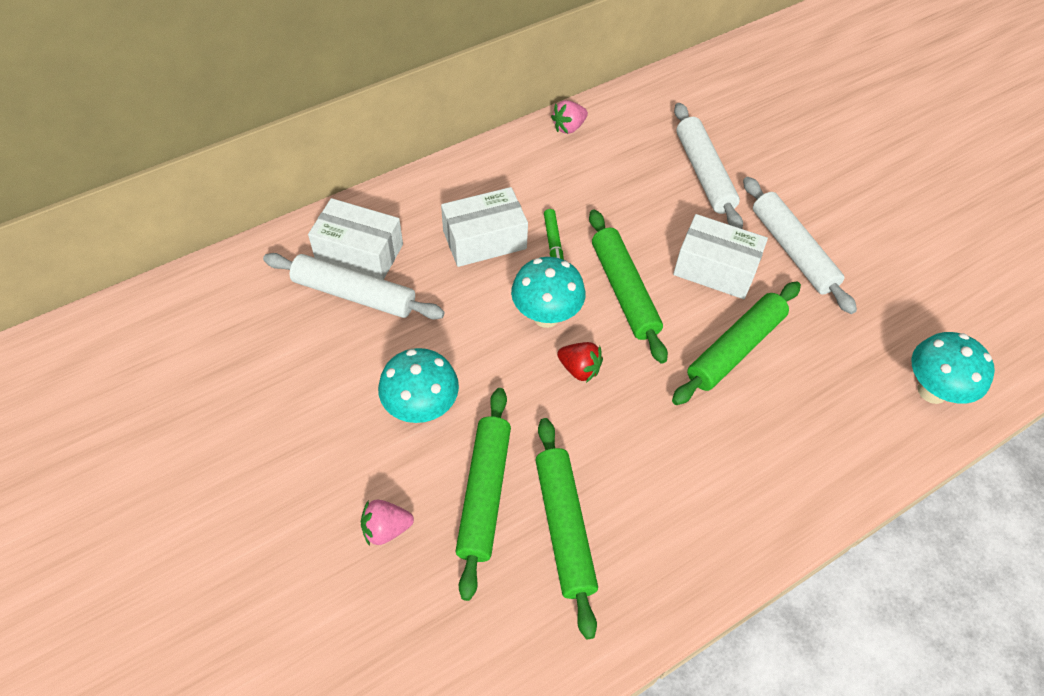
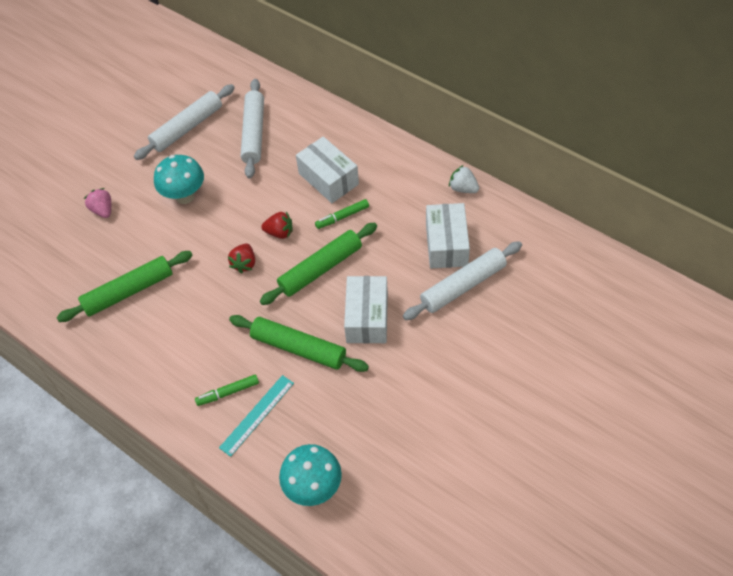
camera: 75 degrees right, 0 degrees up
(359, 252) = (287, 122): white box -> white box (446, 244)
(484, 493) = (138, 246): green rolling pin -> none
(546, 316) = (279, 232): turquoise mushroom -> red strawberry
(568, 127) = (463, 188): pink strawberry -> white strawberry
(778, 444) = (228, 392): none -> green marker
(793, 250) = (411, 364): white rolling pin -> white rolling pin (187, 128)
(820, 420) = (257, 415): none -> turquoise ruler

